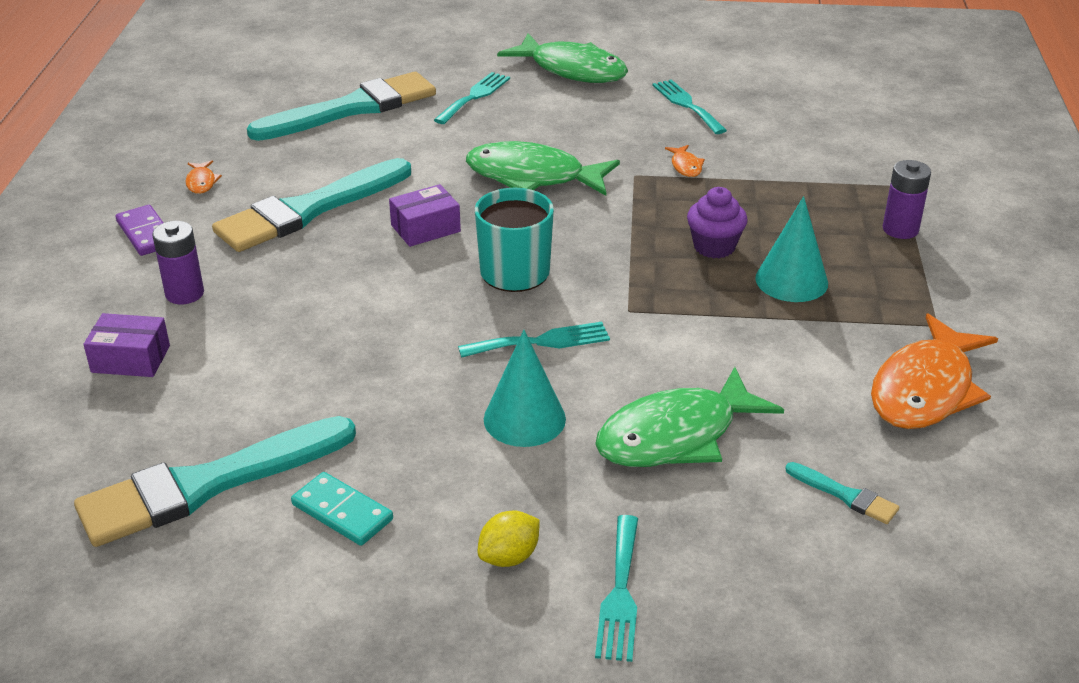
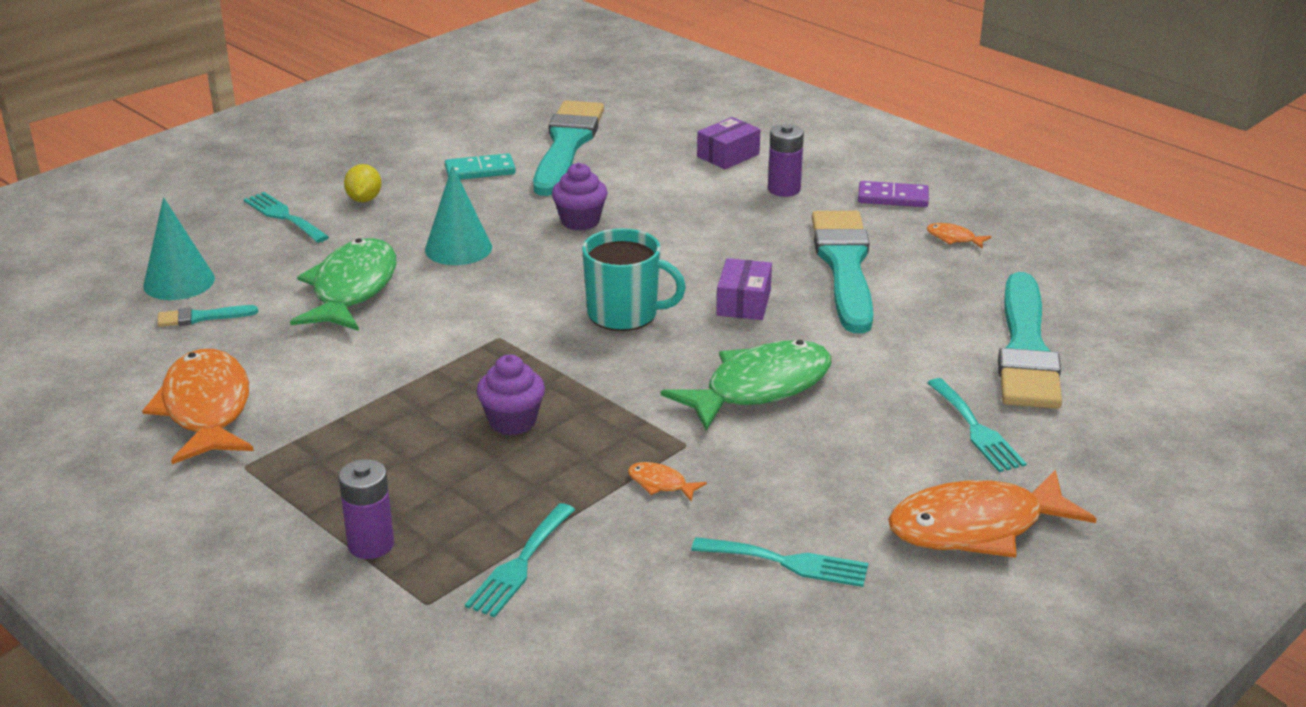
camera: 130 degrees right, 5 degrees down
(383, 375) = (580, 221): none -> purple cupcake
(541, 341) = (522, 287): turquoise fork -> turquoise fork (520, 564)
(572, 70) = (976, 527): green fish -> orange fish
(791, 280) = (409, 432): turquoise cone -> turquoise cone (179, 282)

